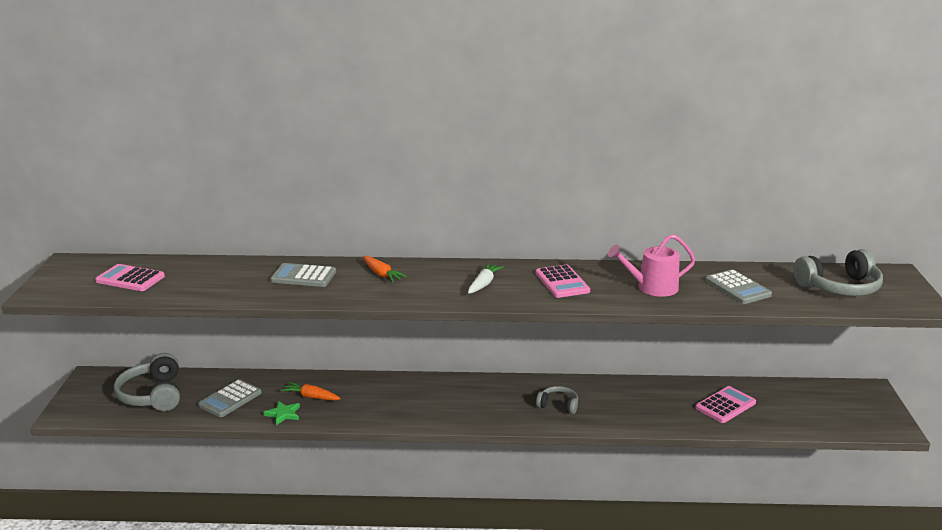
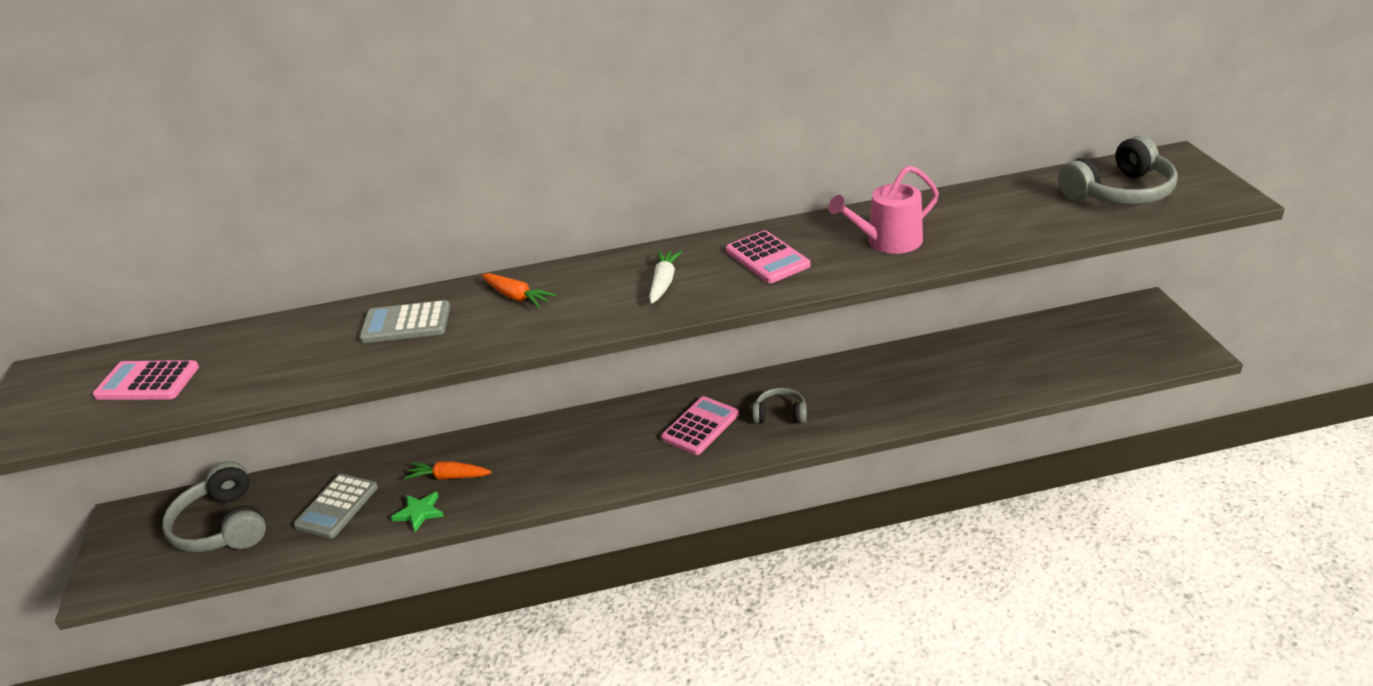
camera: 10 degrees left, 10 degrees up
(725, 405) = (985, 367): pink calculator -> pink calculator (700, 426)
(737, 288) = (995, 219): grey calculator -> none

